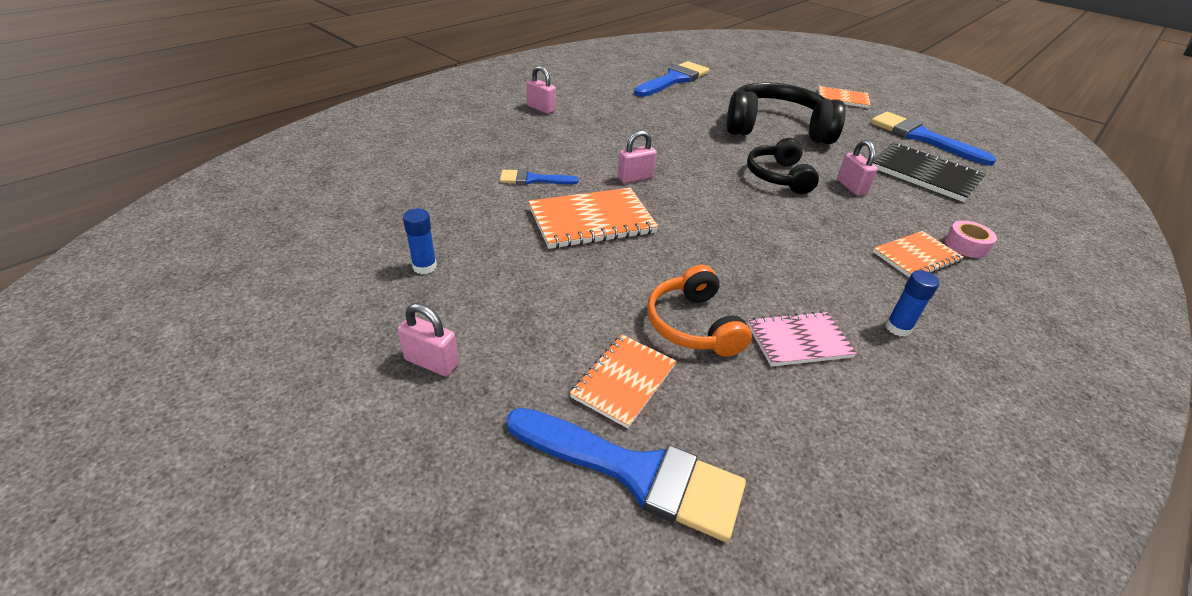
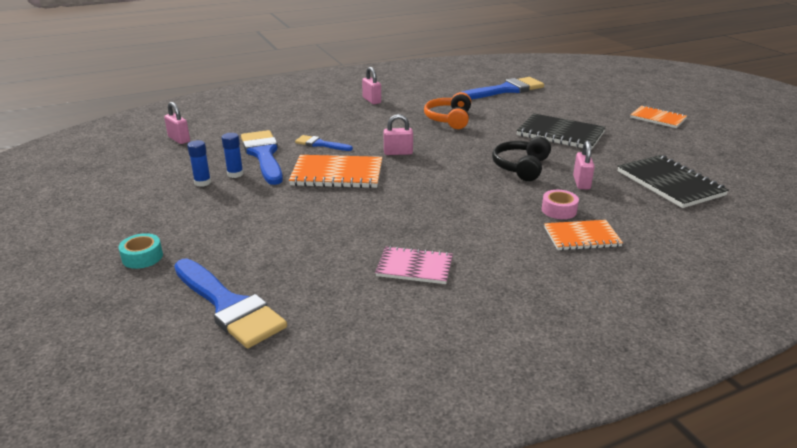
camera: 25 degrees right, 10 degrees down
(431, 362) = (163, 230): pink padlock -> pink padlock (179, 139)
(439, 420) = (142, 257): none -> turquoise tape
(624, 381) = (267, 263): orange notebook -> none
(693, 325) = (346, 244): orange headphones -> orange headphones (449, 119)
(776, 128) = (560, 134): black headphones -> black notebook
(898, 328) = (505, 276): blue glue stick -> blue glue stick (235, 174)
(921, 137) = (705, 156): blue brush -> blue brush (263, 155)
(966, 245) = (642, 237): pink tape -> pink tape (559, 210)

